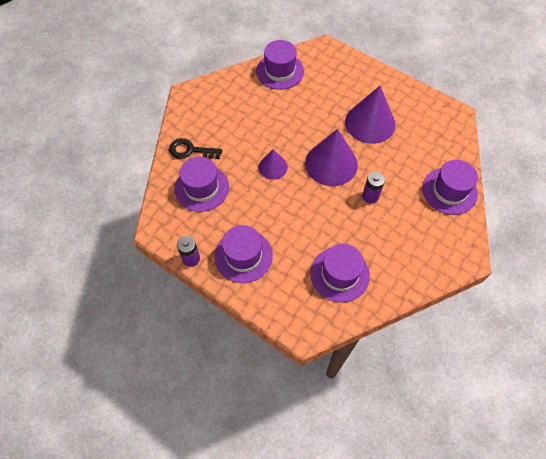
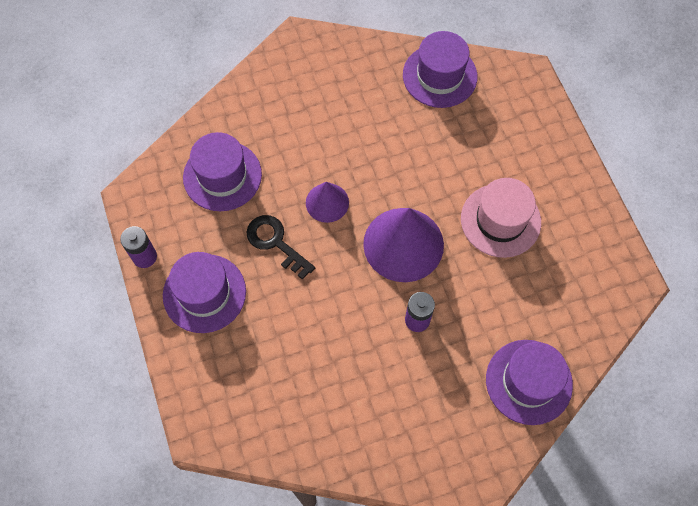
camera: 35 degrees right, 5 degrees up
(190, 150) = (246, 119): black key -> black key (275, 243)
(339, 274) = (297, 393): purple hat -> none
(370, 123) = (500, 220): purple cone -> pink hat

